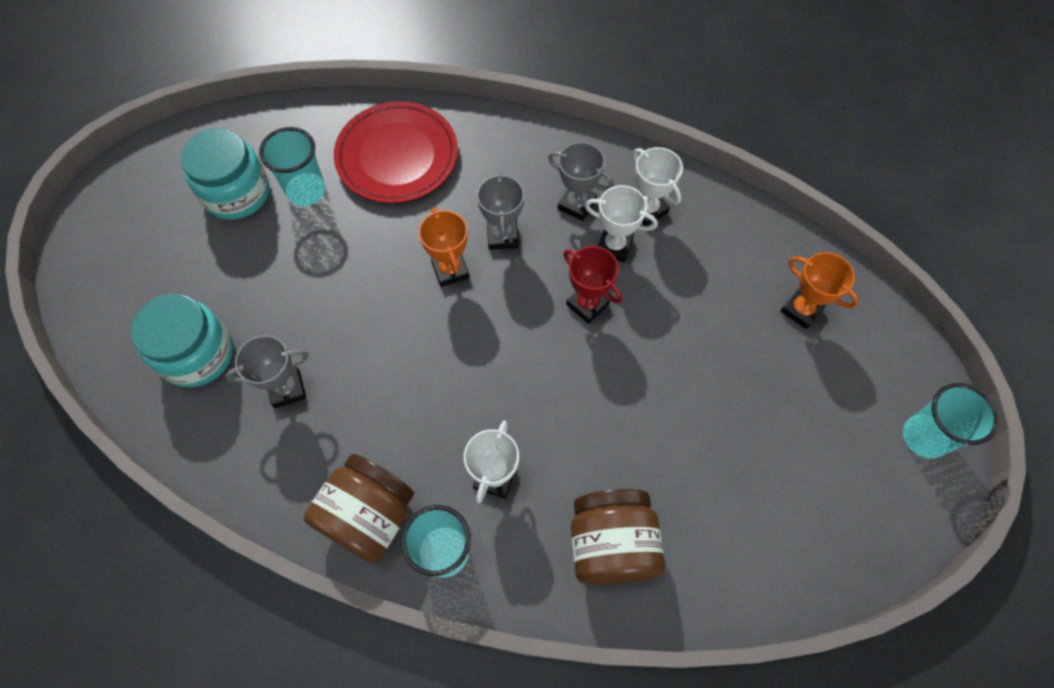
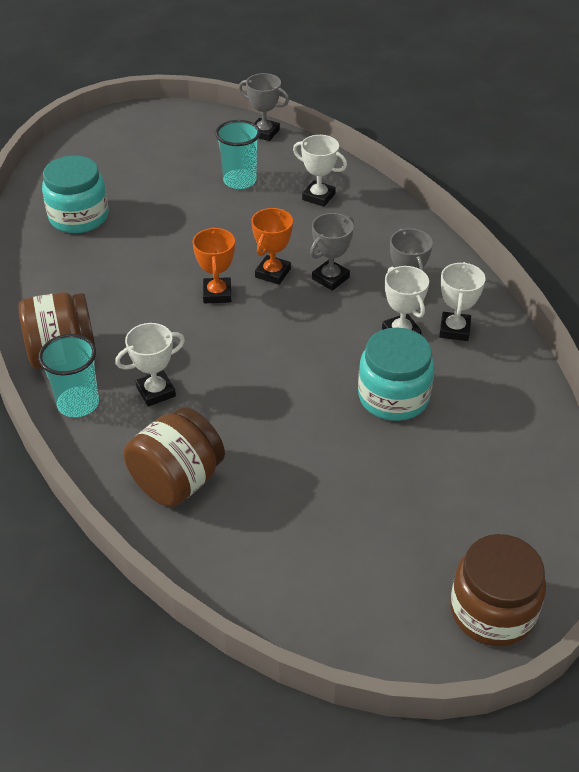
camera: 45 degrees right, 20 degrees down
(237, 193) = (199, 158): turquoise jar -> turquoise jar (393, 396)
(287, 389) = (102, 264): grey trophy -> grey trophy (264, 132)
(397, 156) = (318, 197): red plate -> white trophy
(587, 304) = (338, 350): red trophy -> none
(801, 310) = (496, 464): orange trophy -> orange trophy (217, 294)
(924, 437) = (492, 610): turquoise cup -> brown jar

